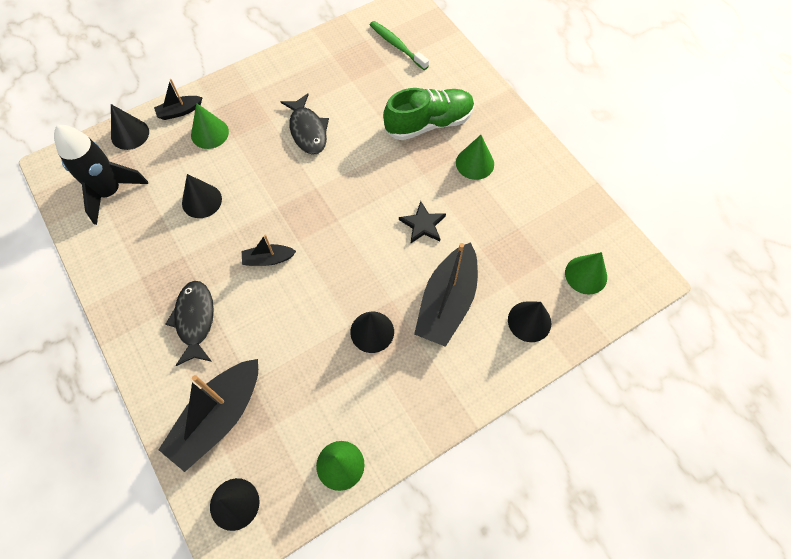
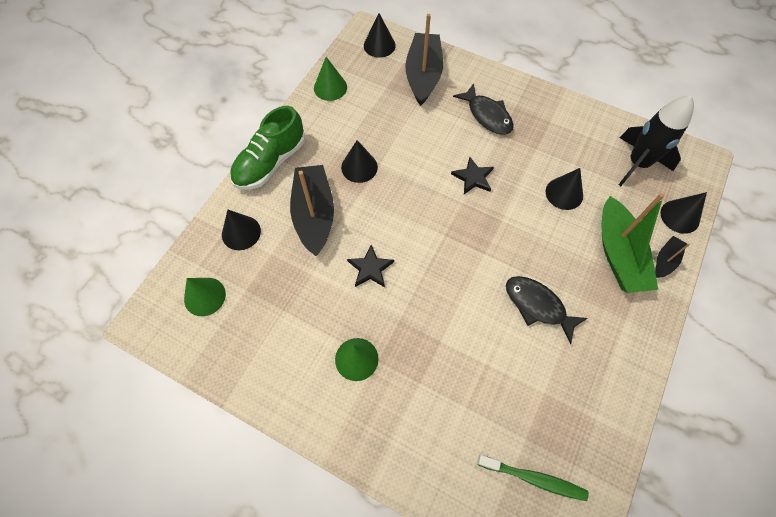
camera: 150 degrees right, 0 degrees up
(209, 133) = (618, 254): green cone -> green boat
(268, 259) = (473, 177): black boat -> black star
(429, 123) = (428, 382): green shoe -> green shoe (270, 162)

